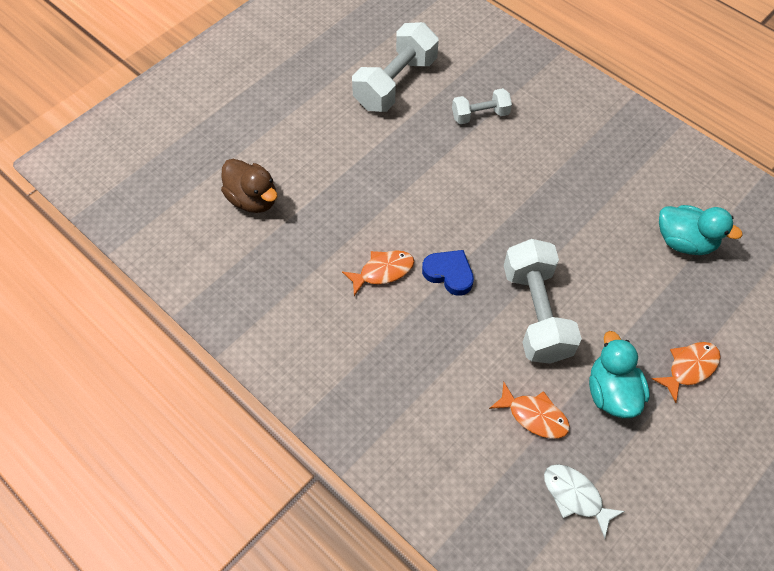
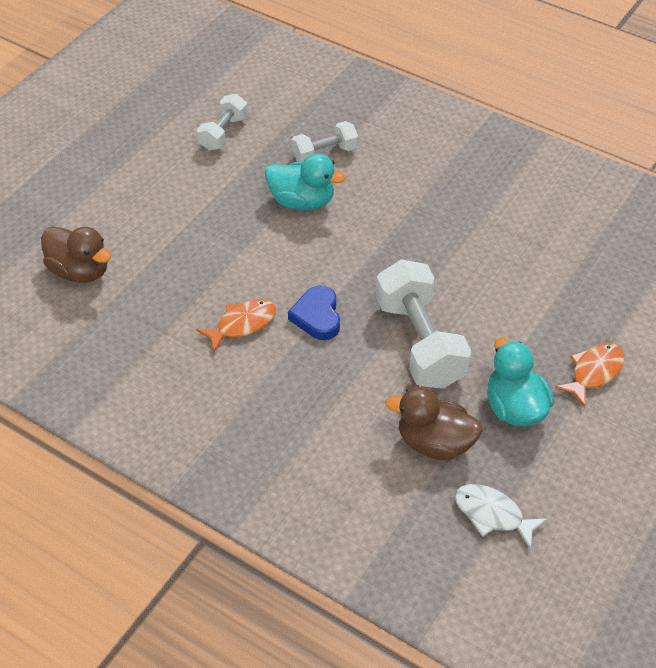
camera: 10 degrees left, 10 degrees down
(395, 83) = (223, 133): white dumbbell -> white dumbbell, size x0.56
(449, 274) = (317, 316): blue heart -> blue heart turned 120 degrees counterclockwise
(534, 416) = (434, 443): orange fish -> brown duck
(684, 242) = (568, 251): turquoise duck -> turquoise duck (302, 201)

